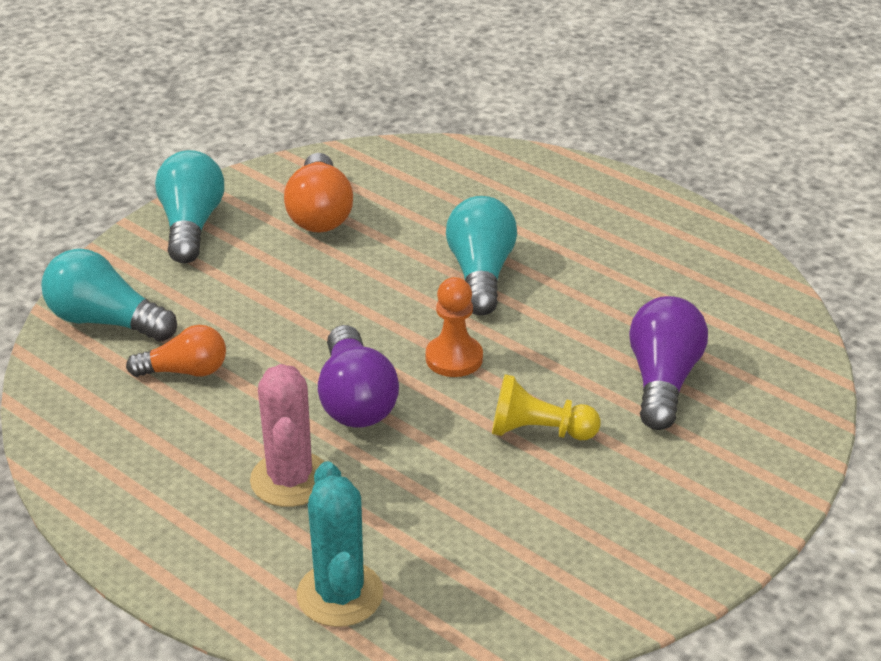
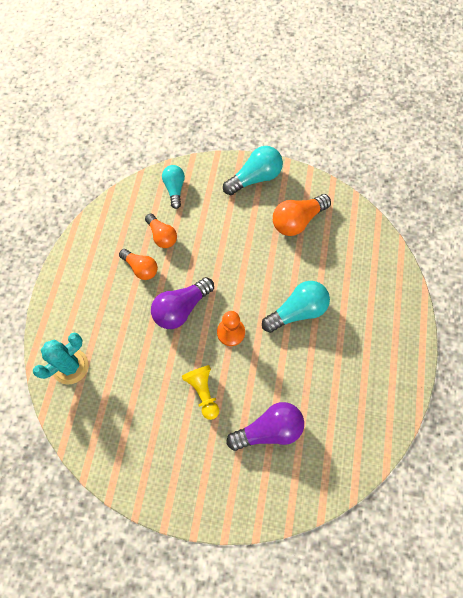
camera: 60 degrees right, 30 degrees up
(105, 321) = (174, 189): turquoise light bulb -> turquoise light bulb, size x0.67
(223, 421) = (141, 268): none -> orange light bulb
(290, 479) = (121, 312): pink cactus -> none

